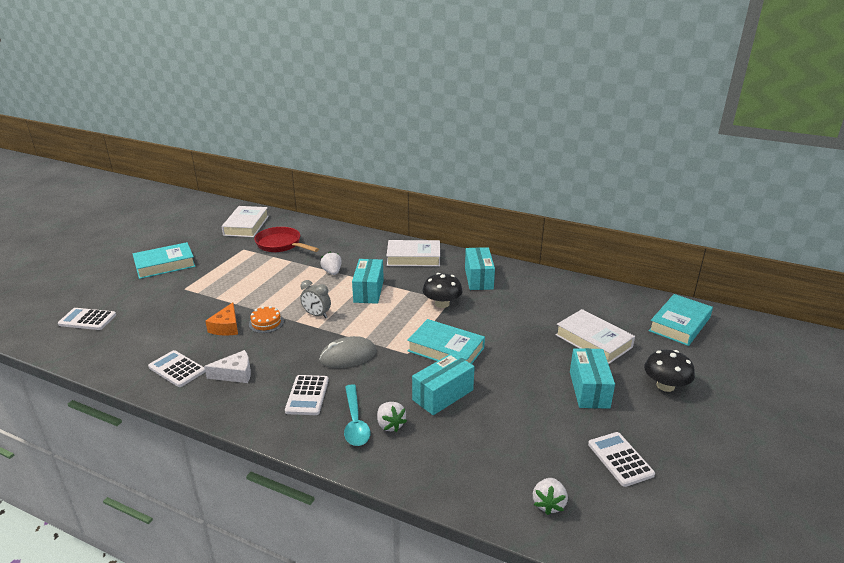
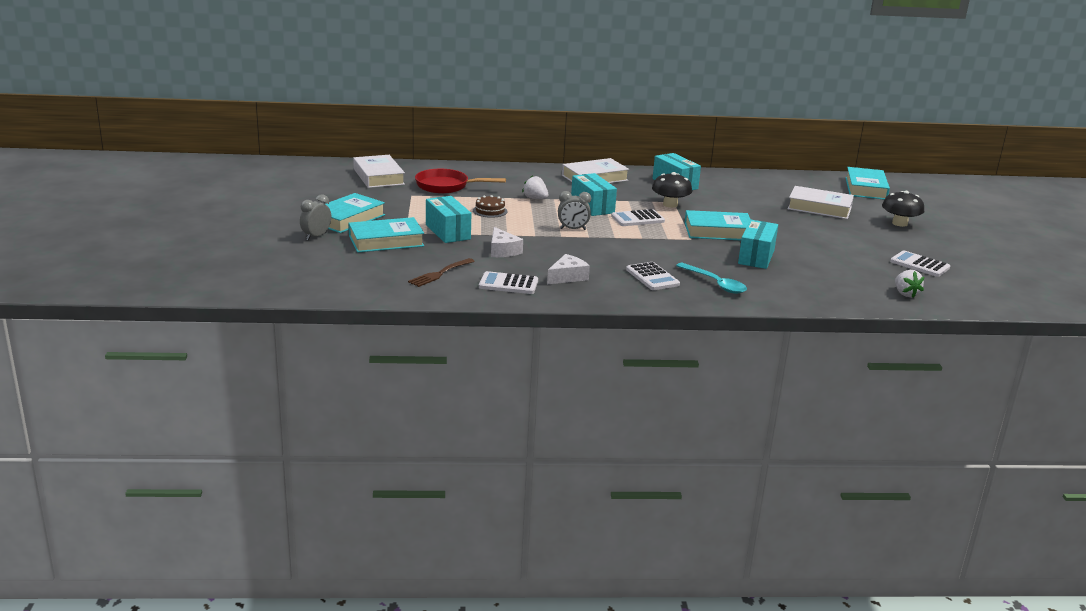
camera: 30 degrees left, 5 degrees down
(87, 320) = (346, 270): white calculator -> white calculator (637, 219)
(118, 279) = (316, 236): none -> grey clock
(144, 342) = (440, 273): none -> brown fork
(157, 295) = (386, 241): none -> turquoise book
(226, 327) = (502, 251): orange cheese -> white cheese
(266, 323) = (535, 242): orange cake -> none
(278, 278) = (490, 211): none -> brown cake
(348, 356) = (645, 249): grey mouse -> none
(390, 425) = (743, 280): white strawberry -> none
(589, 389) = (853, 235): turquoise box -> turquoise box (448, 232)

